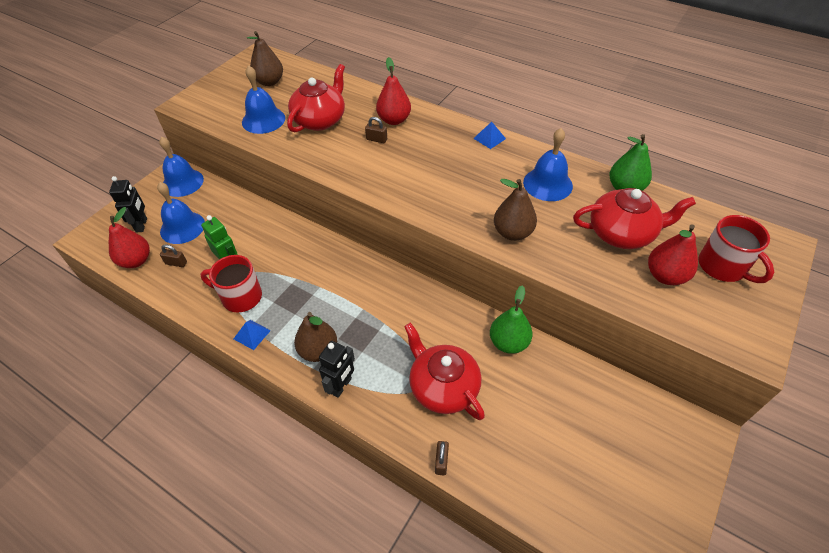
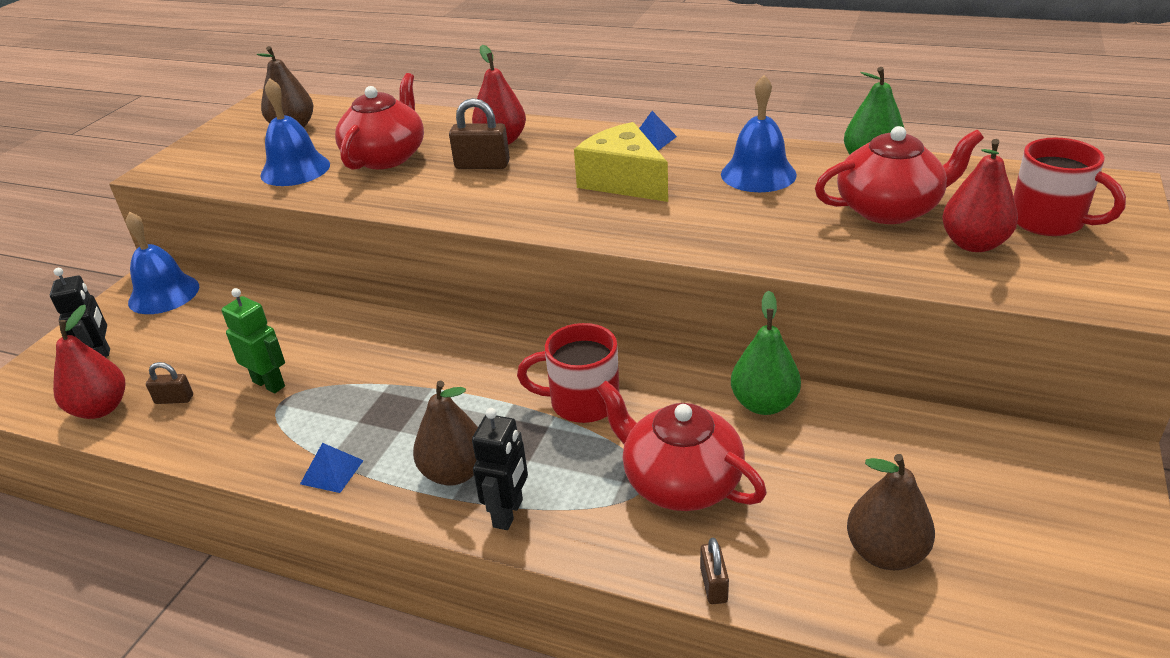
camera: 10 degrees left, 15 degrees down
(182, 227) = (175, 351): blue bell -> none
(240, 297) = (299, 425): red mug -> red mug (582, 402)
(376, 139) = (482, 165): brown padlock -> brown padlock, size x1.68
(460, 172) = (623, 181): none -> yellow cheese
(512, 233) = (729, 234): brown pear -> brown pear (885, 553)

